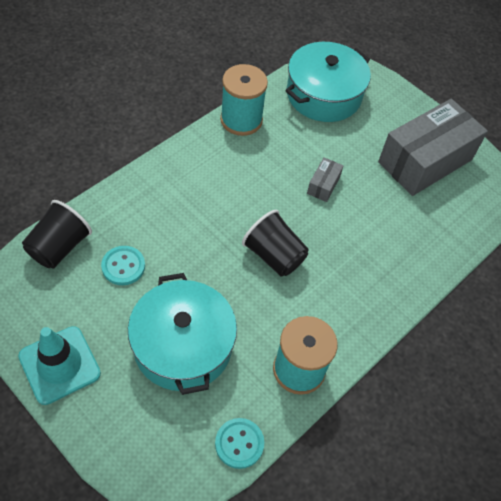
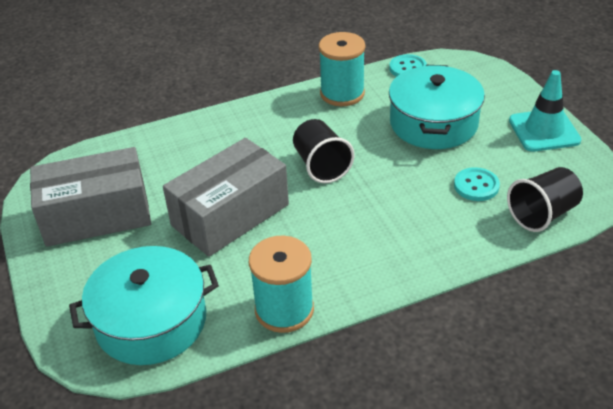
camera: 150 degrees left, 15 degrees down
(323, 185) = (230, 215): grey box -> grey box, size x2.43

